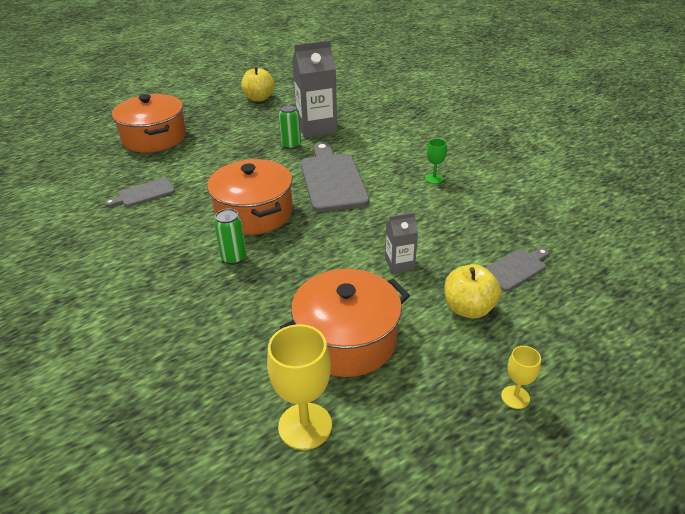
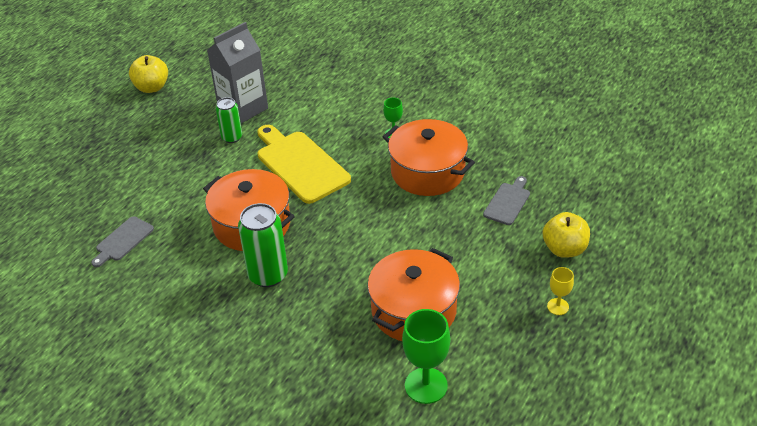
camera: 25 degrees left, 5 degrees up
(154, 138) = (75, 172): orange pot -> orange pot (427, 172)
(234, 258) = (268, 275): green can -> green can, size x1.64
(305, 426) = (426, 385): yellow goblet -> green goblet
(332, 179) = (300, 164): grey cutting board -> yellow cutting board
(399, 264) = (414, 230): grey carton -> none
(468, 308) = (490, 250): yellow apple -> yellow apple (564, 249)

